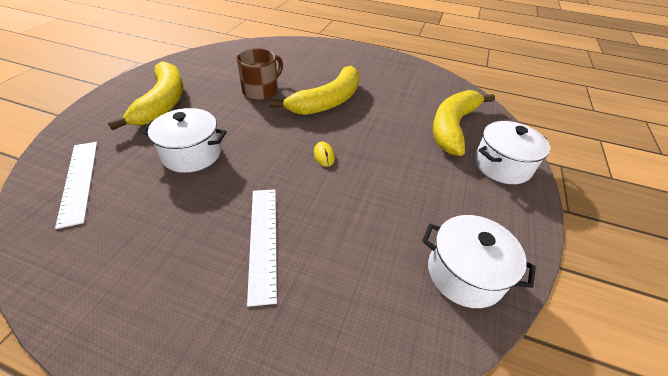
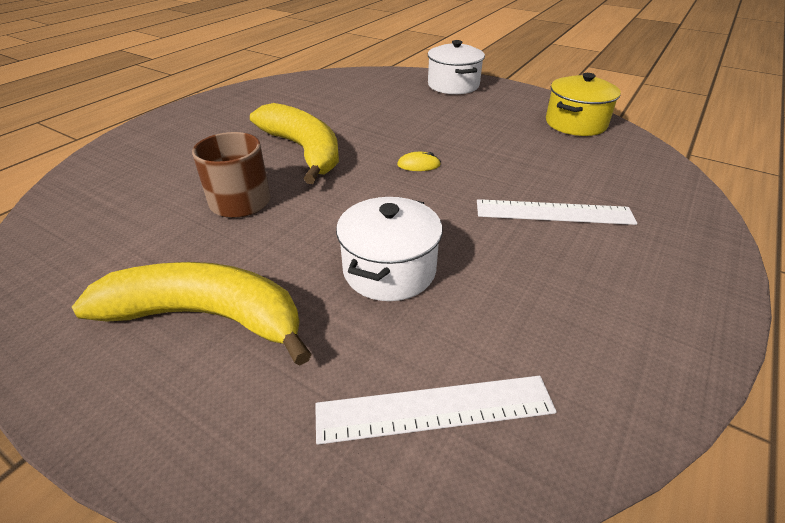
camera: 75 degrees left, 5 degrees down
(452, 127) = (390, 92): yellow banana -> none
(464, 273) = (575, 123): white pot -> yellow pot

